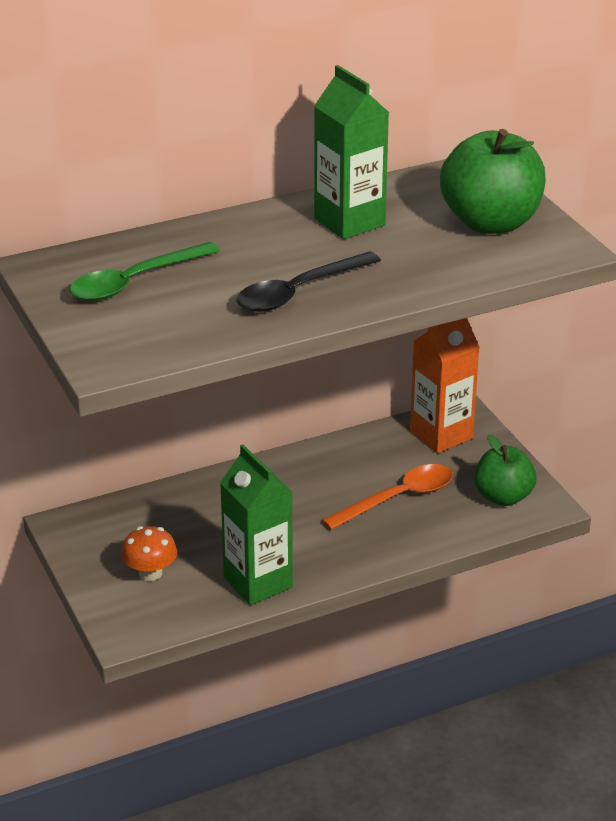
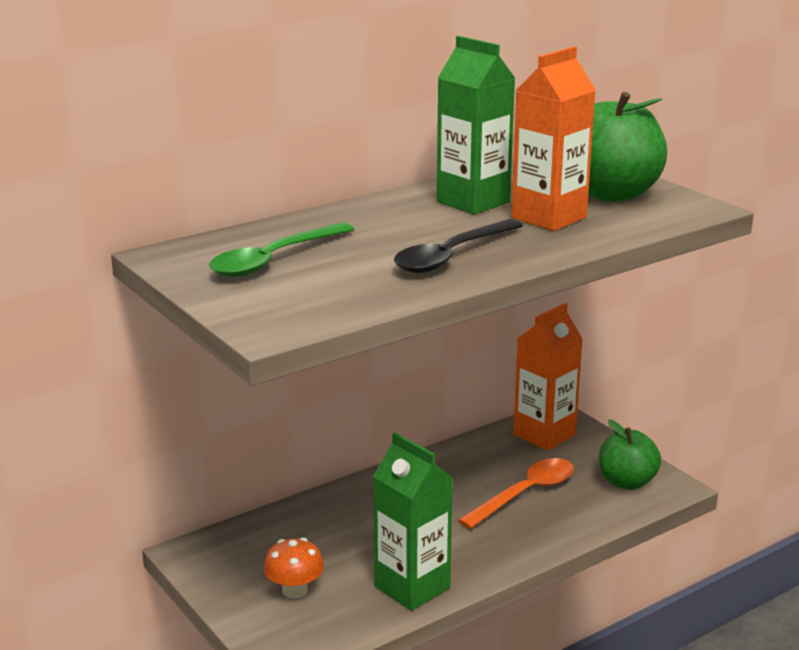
camera: 10 degrees left, 10 degrees down
(413, 250) = (549, 217): none -> orange carton

